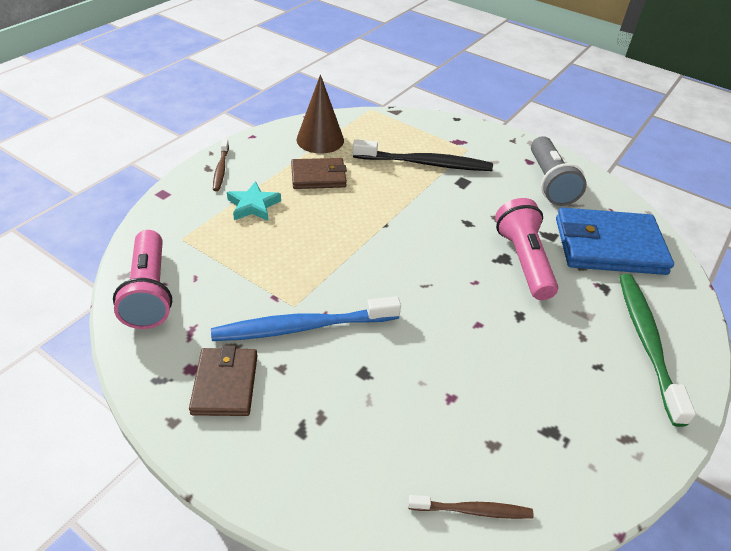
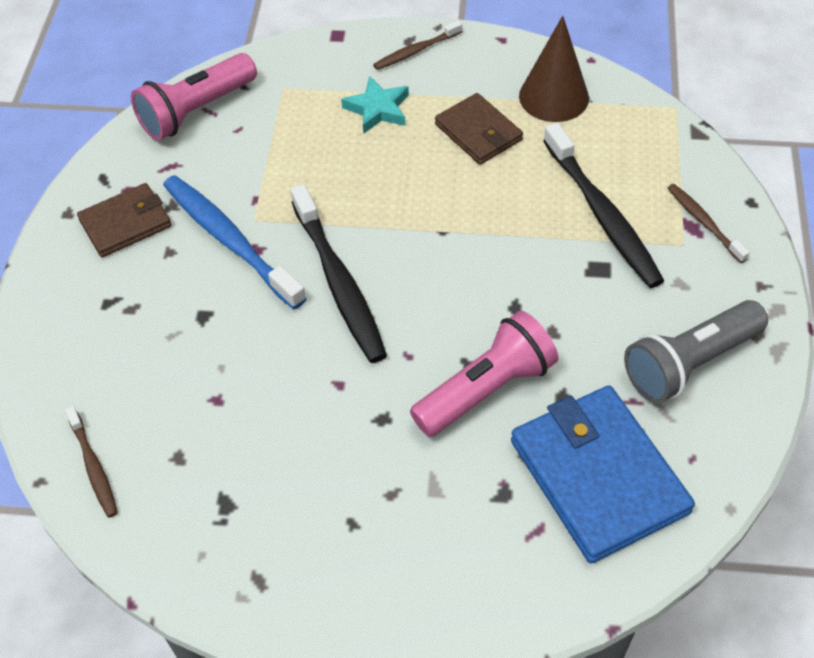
camera: 65 degrees right, 10 degrees up
(390, 287) = (339, 283): none -> black toothbrush
(458, 136) = (704, 222): none -> brown toothbrush
(647, 342) = (430, 567): green toothbrush -> none

